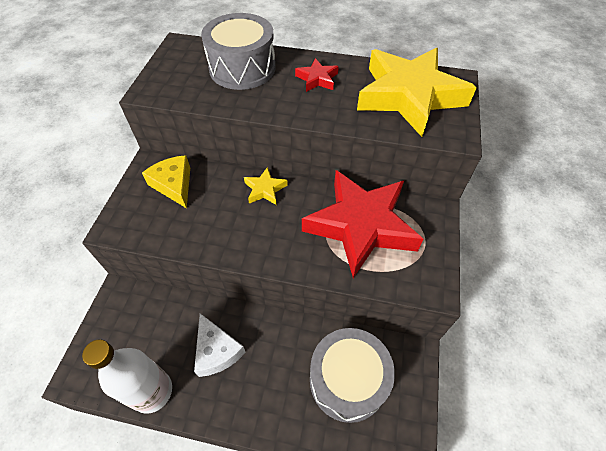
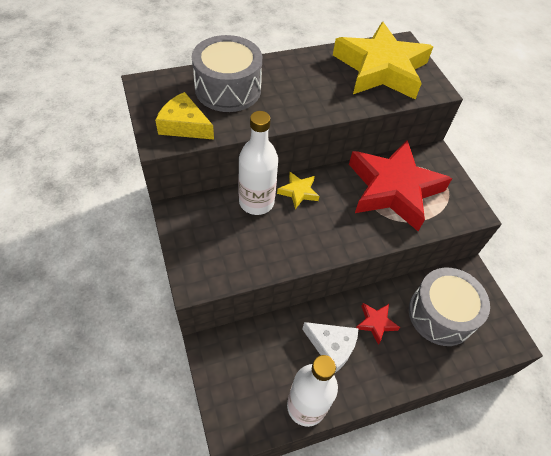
camera: 35 degrees left, 0 degrees up
(174, 185) = (216, 221): yellow cheese -> yellow cheese (184, 125)
(220, 183) = (256, 202): none -> white bottle
(317, 79) = (300, 77): red star -> red star (376, 323)

